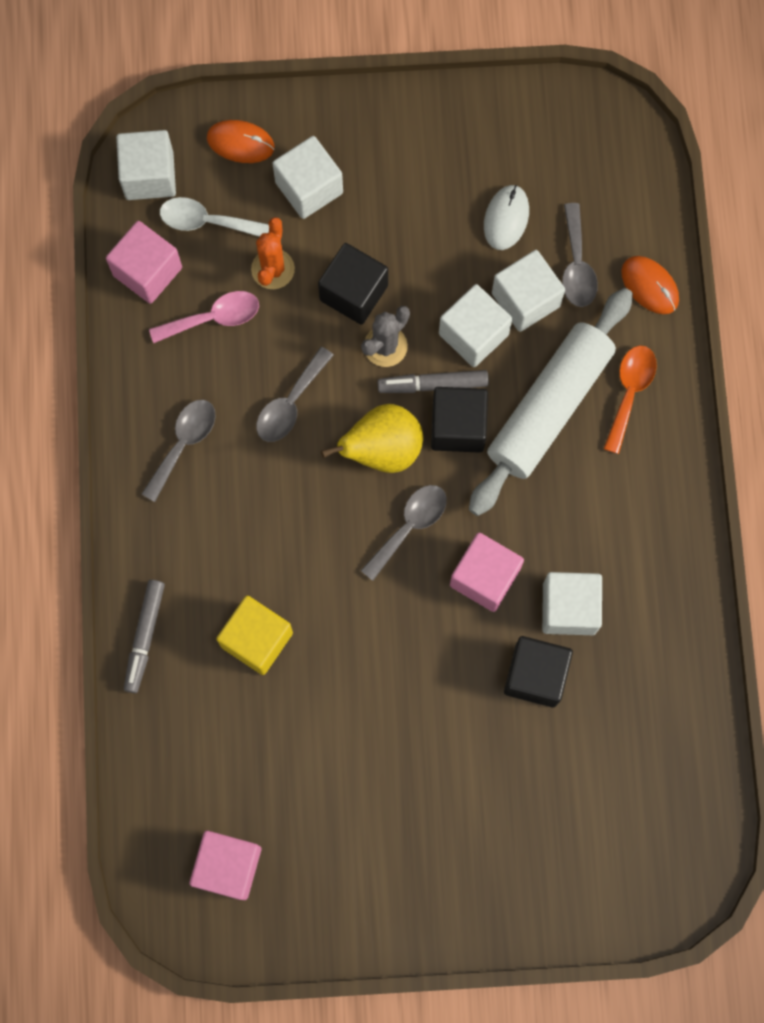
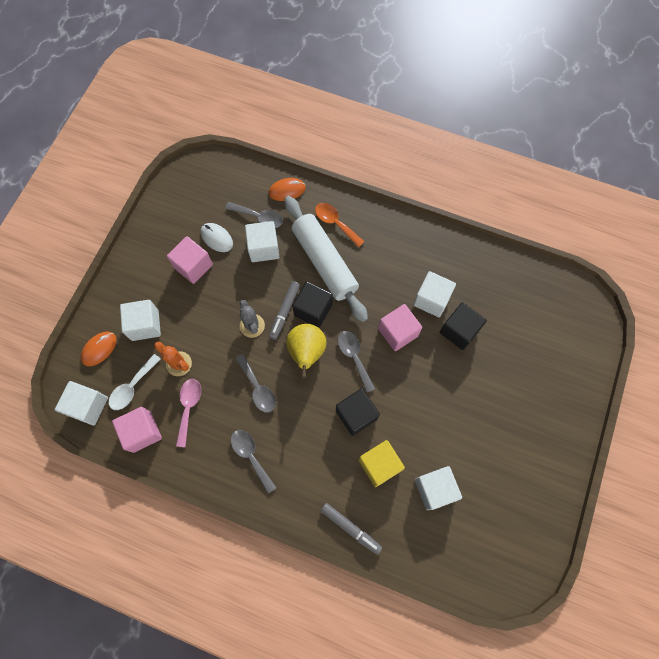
camera: 65 degrees left, 5 degrees down
(228, 866) = (499, 538): pink cube -> pink cube (193, 266)
(353, 293) = (215, 328): black cube -> black cube (356, 415)
(473, 334) = (268, 280): white cube -> white cube (434, 489)

